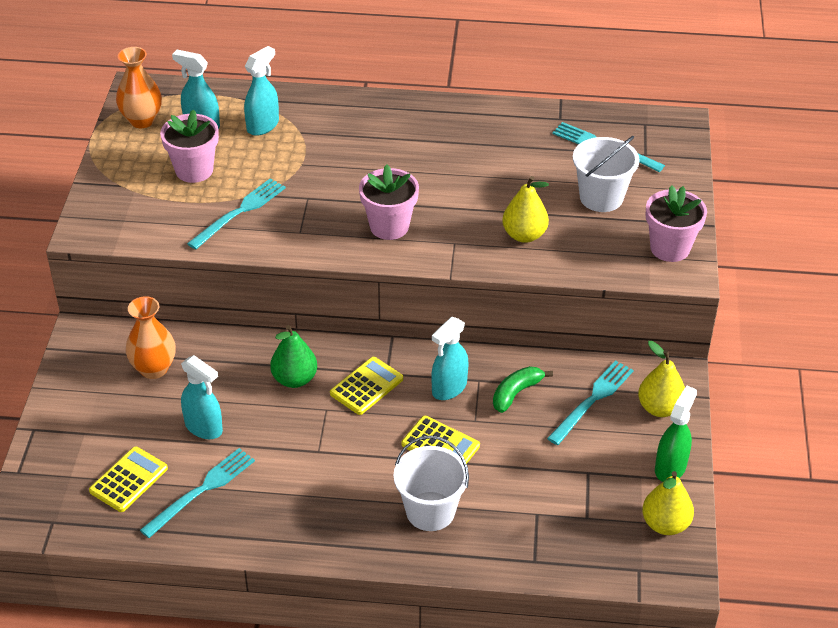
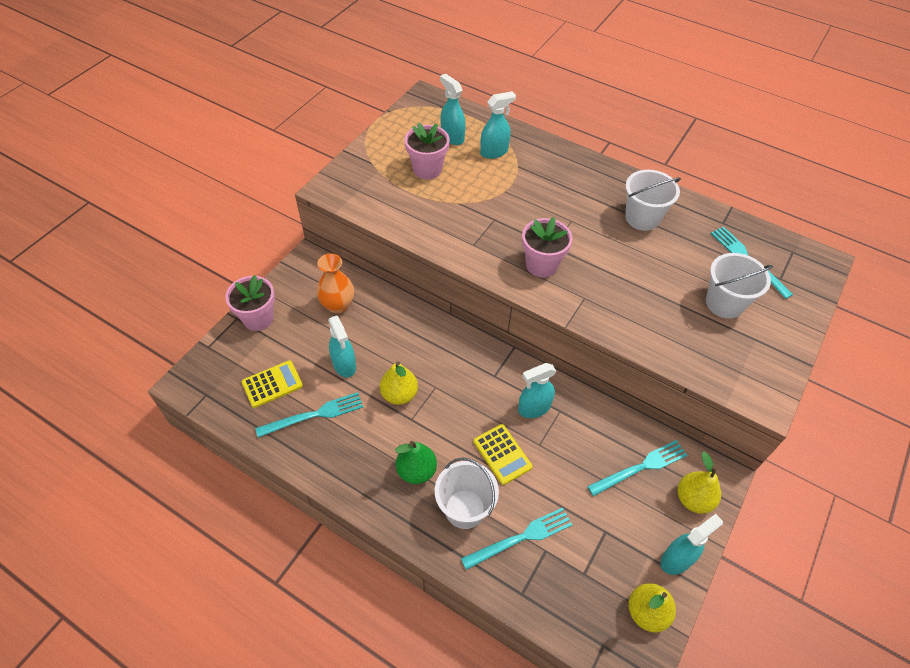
camera: 25 degrees right, 10 degrees up
(142, 120) = (414, 120): orange vase -> none
(239, 212) = (439, 213): turquoise fork -> turquoise fork (520, 538)
(294, 379) = (427, 353): green pear -> green pear (416, 471)
(366, 386) = (474, 380): yellow calculator -> none
(471, 142) = (642, 218): none -> white bucket
(516, 393) = (583, 434): green banana -> none
(524, 235) = (644, 312): yellow pear -> yellow pear (399, 394)
(670, 248) = (762, 372): pink flower pot -> pink flower pot (258, 318)
(670, 467) = (676, 559): green spray bottle -> turquoise spray bottle

